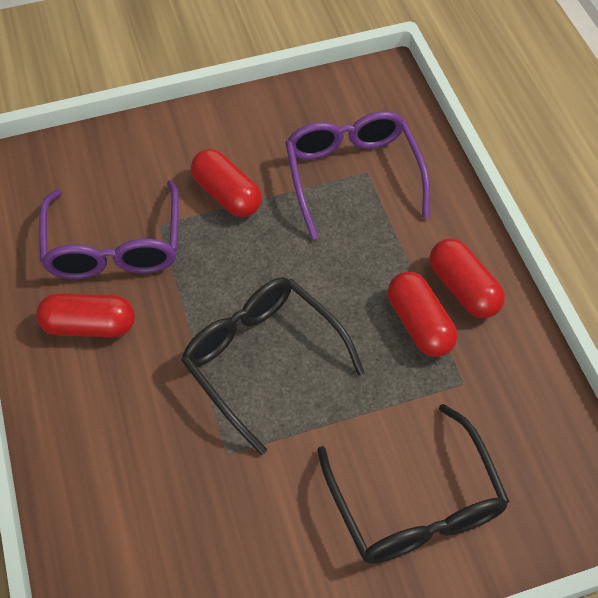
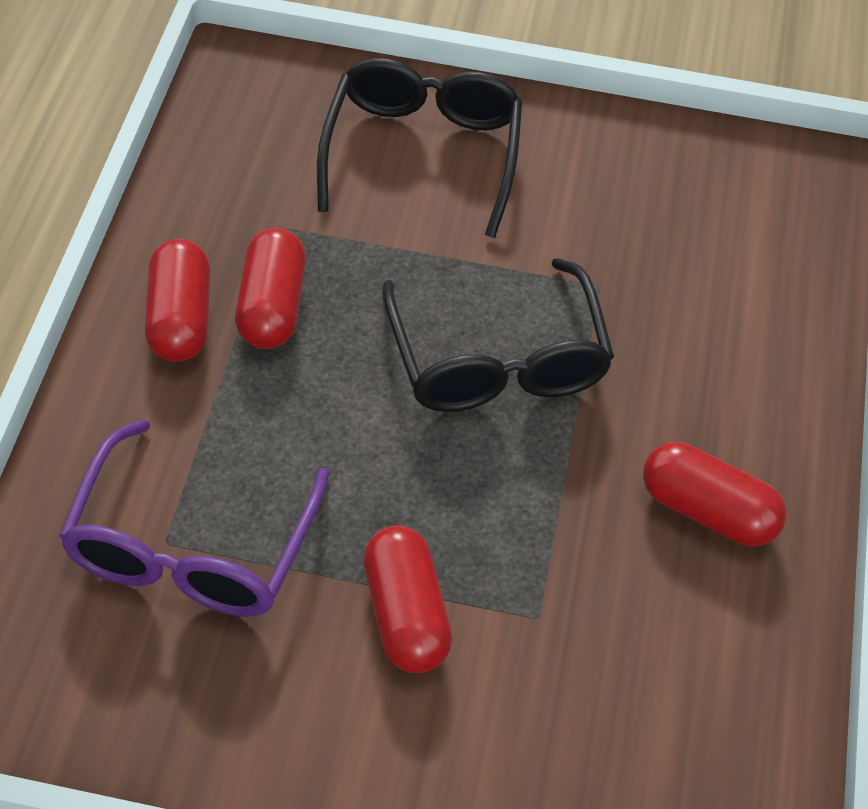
camera: 155 degrees left, 5 degrees down
(114, 246) = (624, 615): purple glasses -> none

